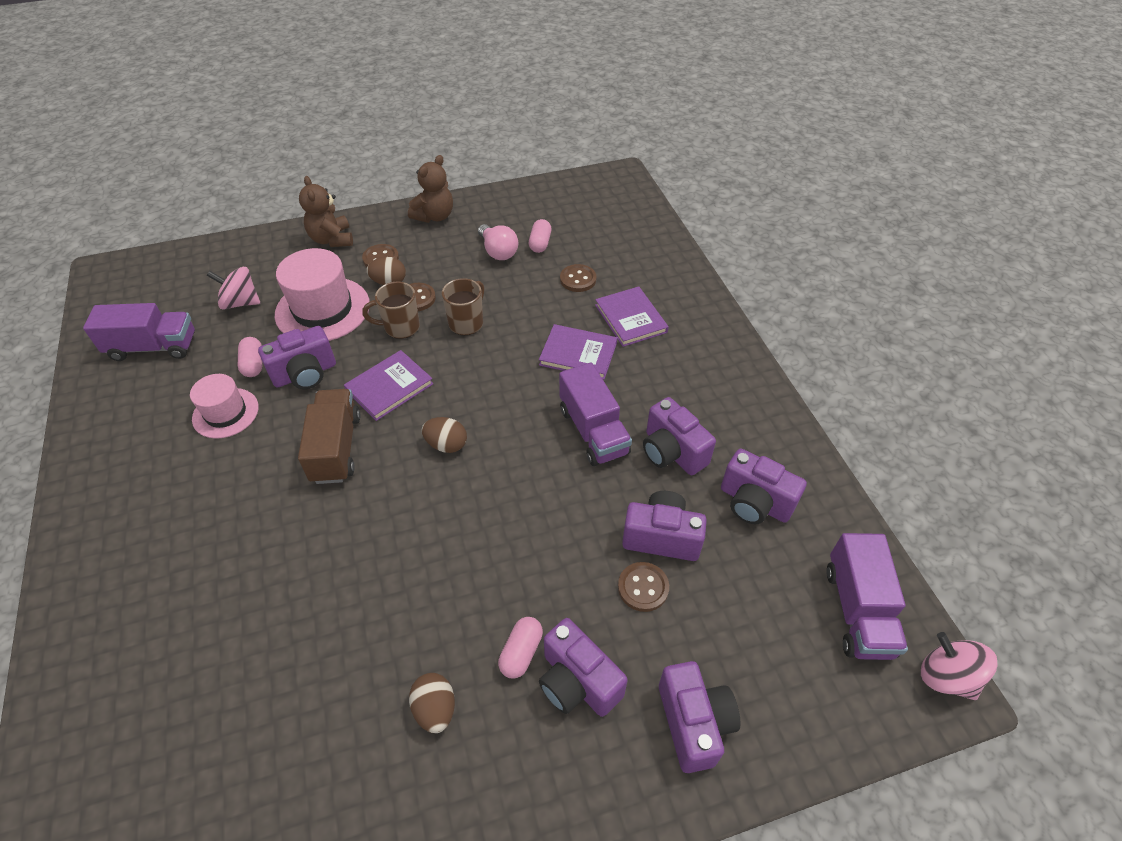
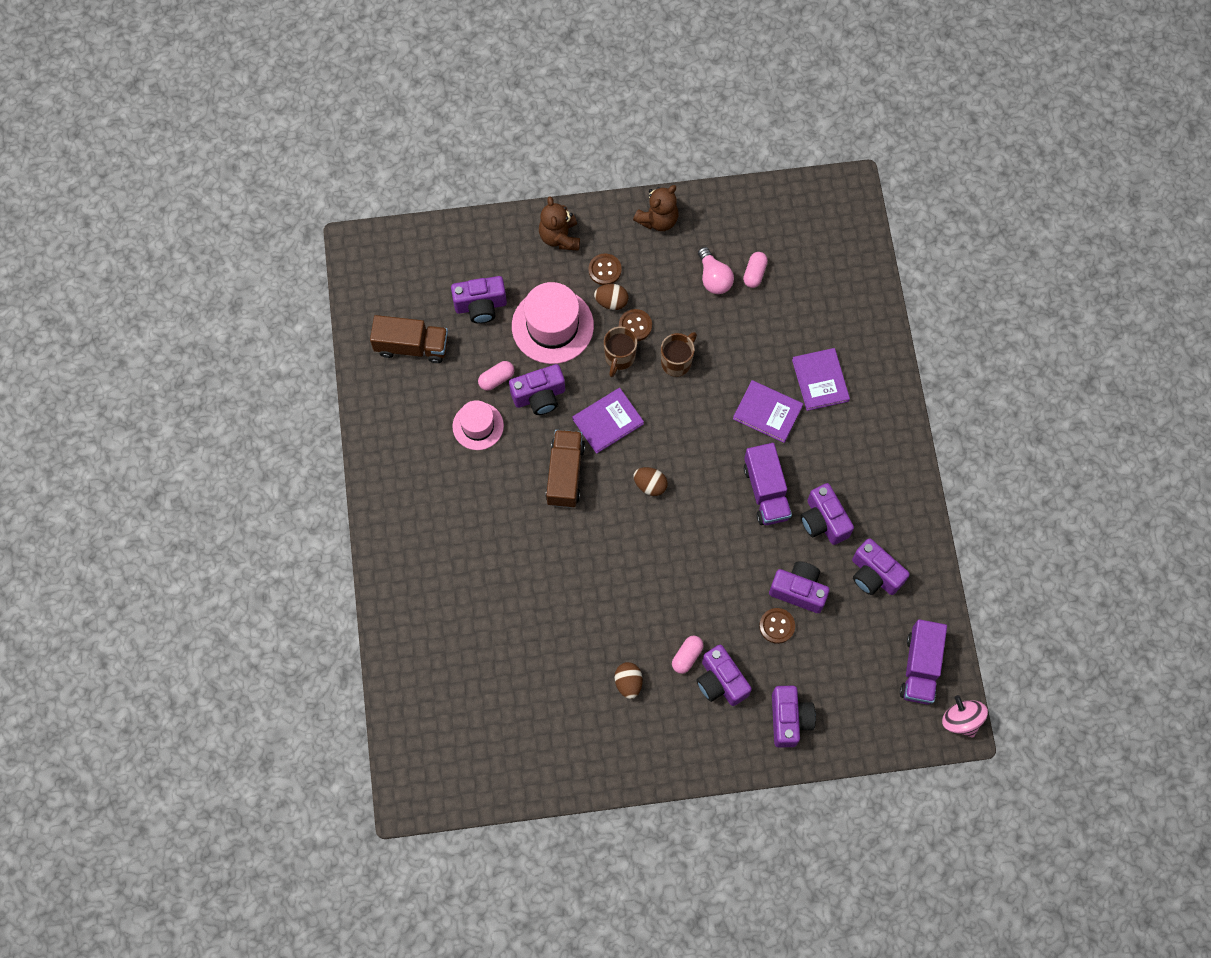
camera: 10 degrees right, 20 degrees up
(153, 347) = (412, 346): purple truck -> brown truck
(240, 302) = (480, 306): pink spinning top -> purple camera
(253, 364) = (496, 379): pink capsule -> pink capsule turned 60 degrees clockwise
(400, 327) = (619, 358): brown mug -> brown mug turned 75 degrees counterclockwise
(578, 279) = (782, 326): brown button -> none

